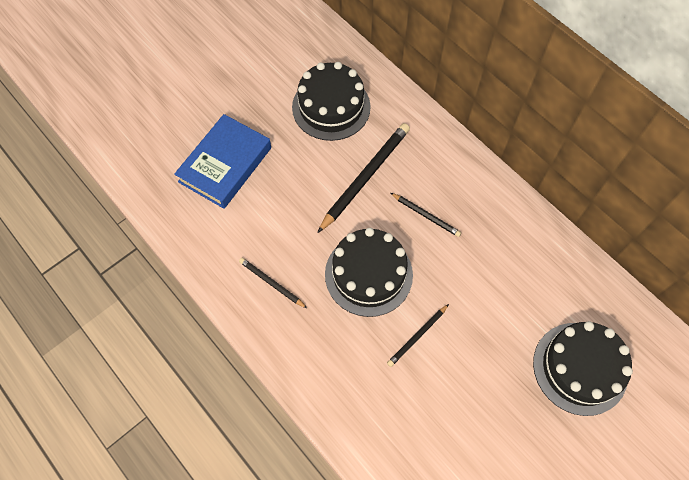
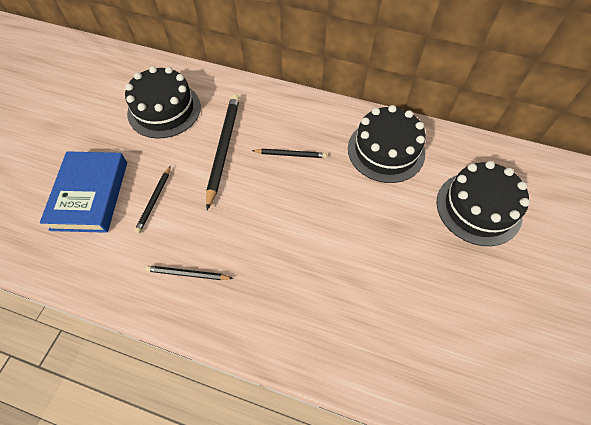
camera: 30 degrees left, 5 degrees down
(368, 274) = (271, 222): black cake -> black cake (386, 150)
(417, 336) = (342, 251): black pencil -> black pencil (154, 200)

